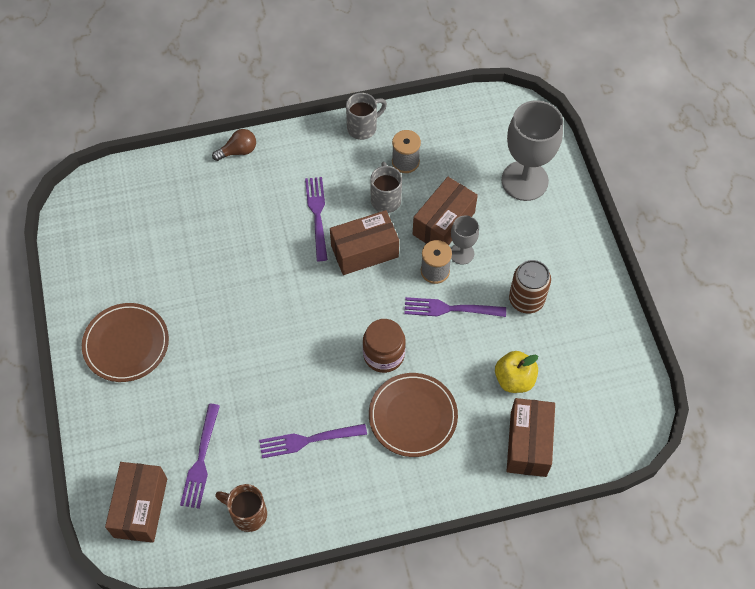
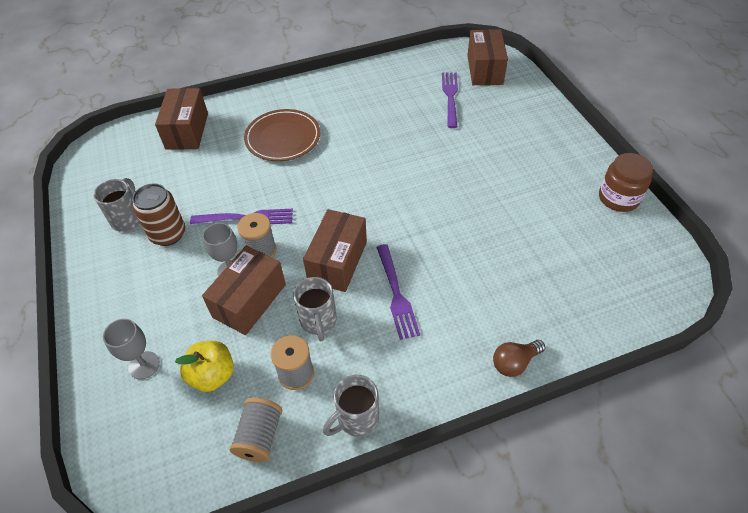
camera: 175 degrees right, 10 degrees down
(126, 344) = (548, 160): brown plate -> none
(247, 514) = (405, 74): brown mug -> none
(308, 440) = (368, 115): purple fork -> none
(364, 251) = (337, 261): brown box -> brown box turned 45 degrees counterclockwise
(383, 354) = (310, 176): brown jar -> brown jar (618, 198)
(432, 124) = (260, 436): none -> grey spool
(514, 379) = (191, 170): yellow apple -> yellow apple (212, 375)
(524, 181) = (144, 365): grey goblet -> grey goblet, size x0.51
(570, 323) = (128, 219): none -> grey mug

